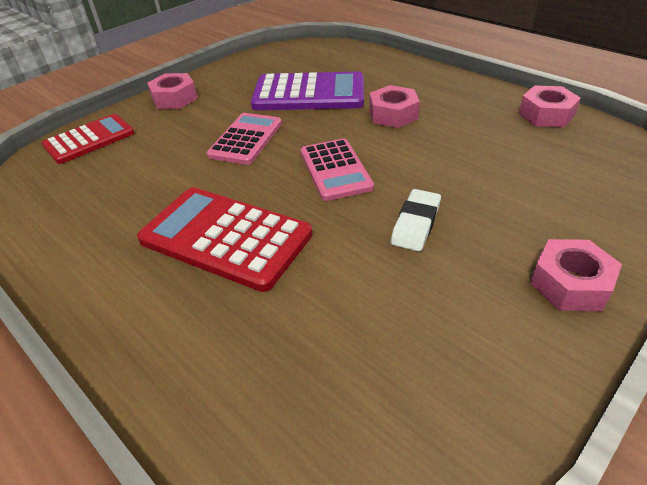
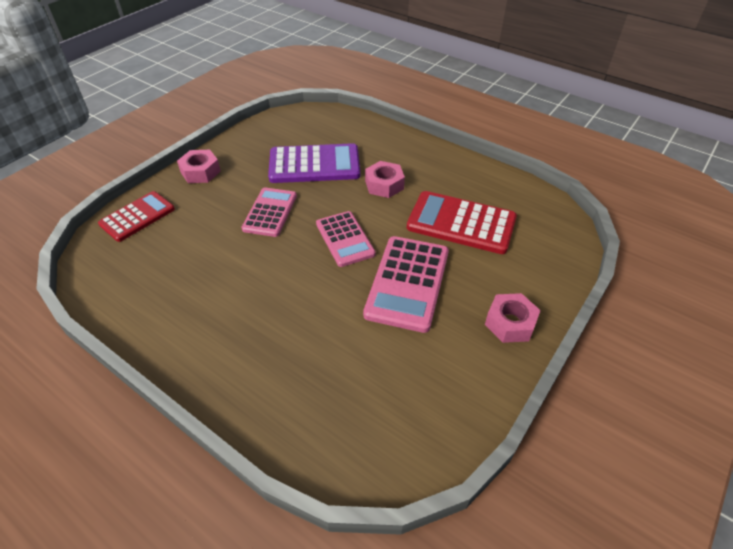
camera: 10 degrees left, 5 degrees up
(225, 237) = (271, 302): red calculator -> red calculator (461, 223)
(415, 224) = (407, 283): white eraser -> pink calculator
(546, 115) = (499, 182): pink nut -> none

